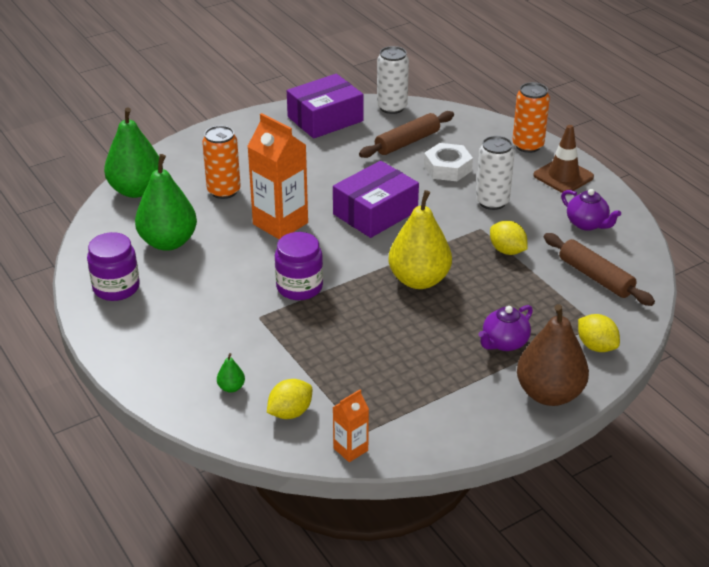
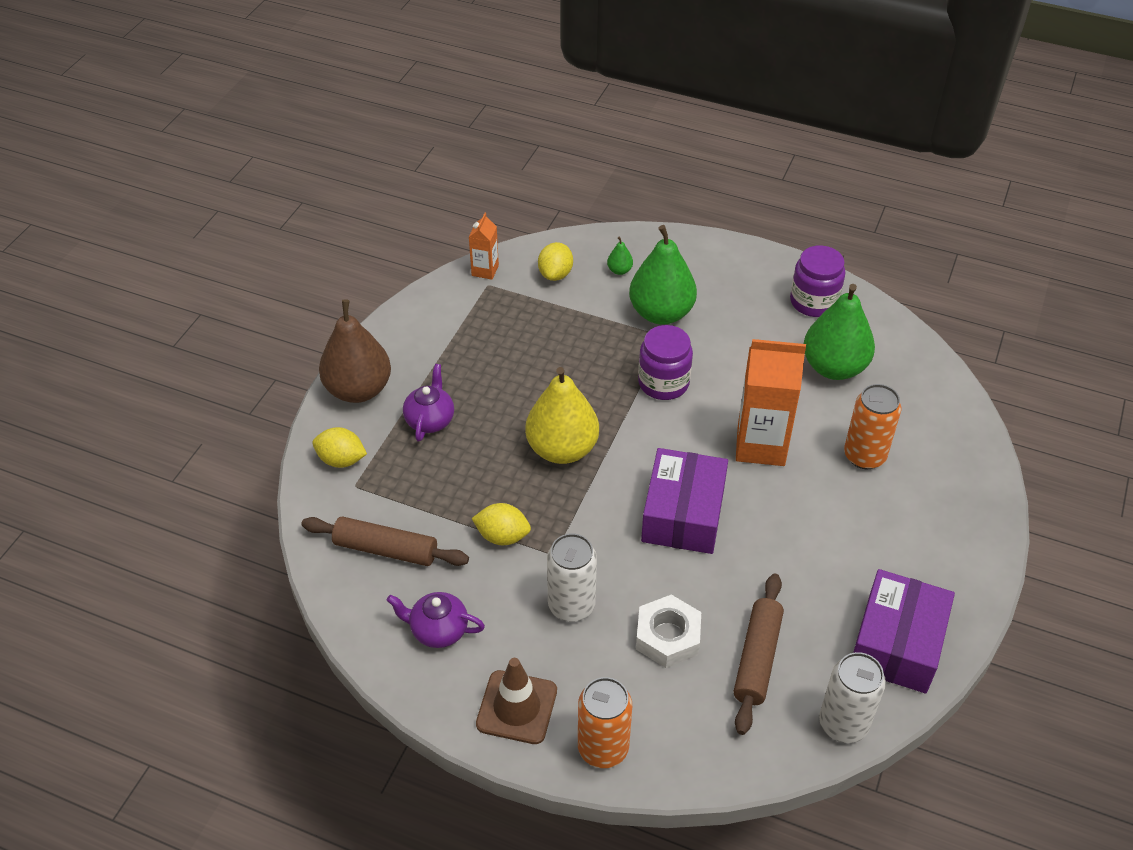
camera: 145 degrees right, 10 degrees up
(136, 190) = (946, 409): green pear -> green pear (661, 313)

